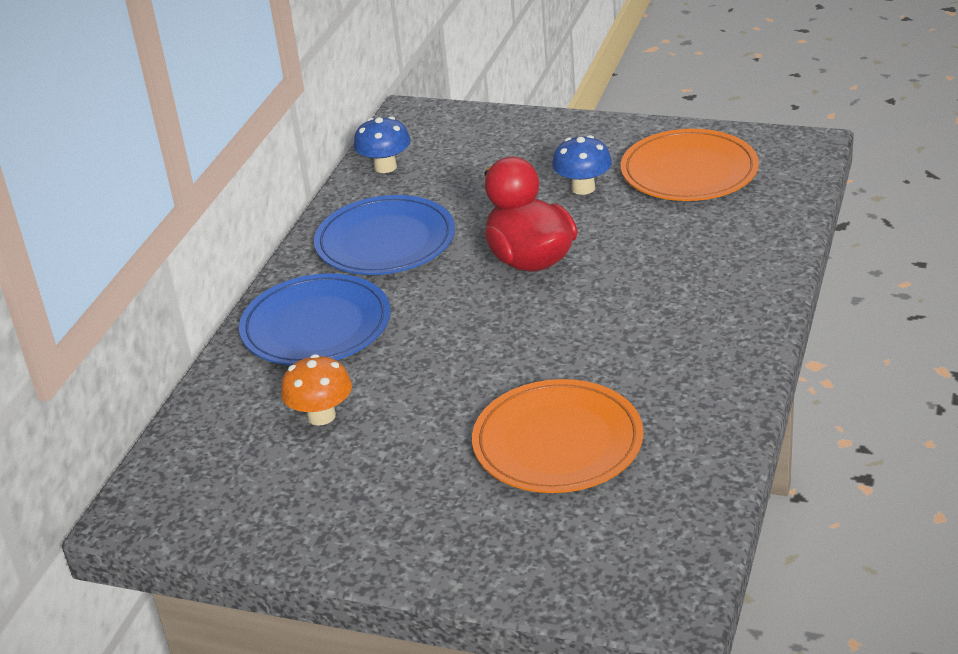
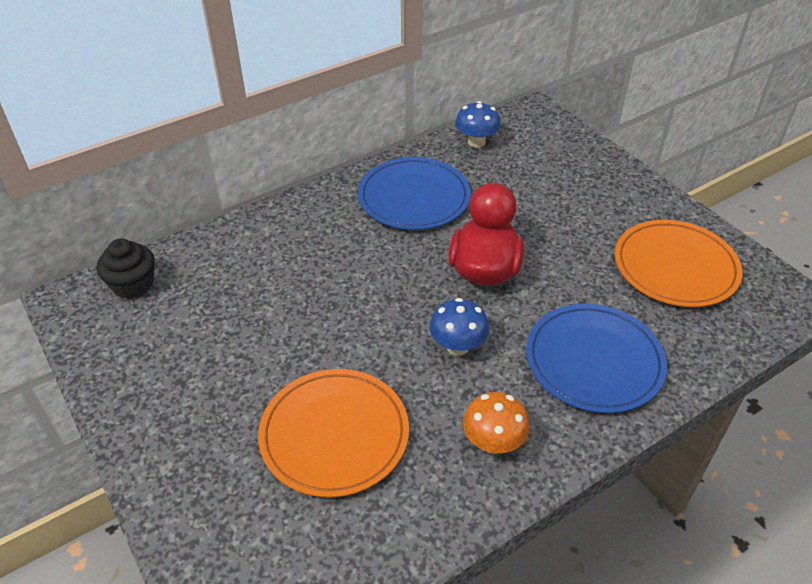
camera: 35 degrees right, 10 degrees up
(188, 463) = (133, 285): none -> black cupcake
(316, 326) = (306, 234): blue plate -> blue plate (594, 361)
(321, 416) = (232, 303): orange mushroom -> orange mushroom (493, 442)
(583, 188) = (583, 234): blue mushroom -> blue mushroom (457, 346)

